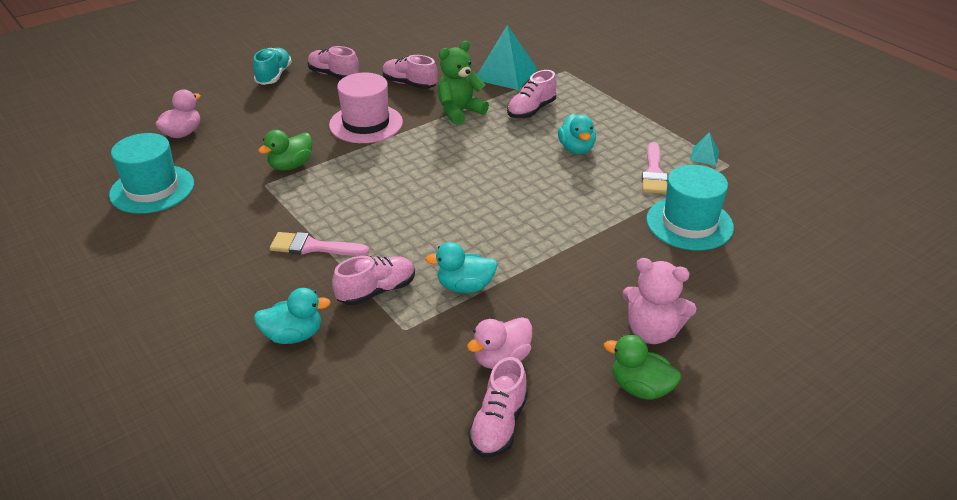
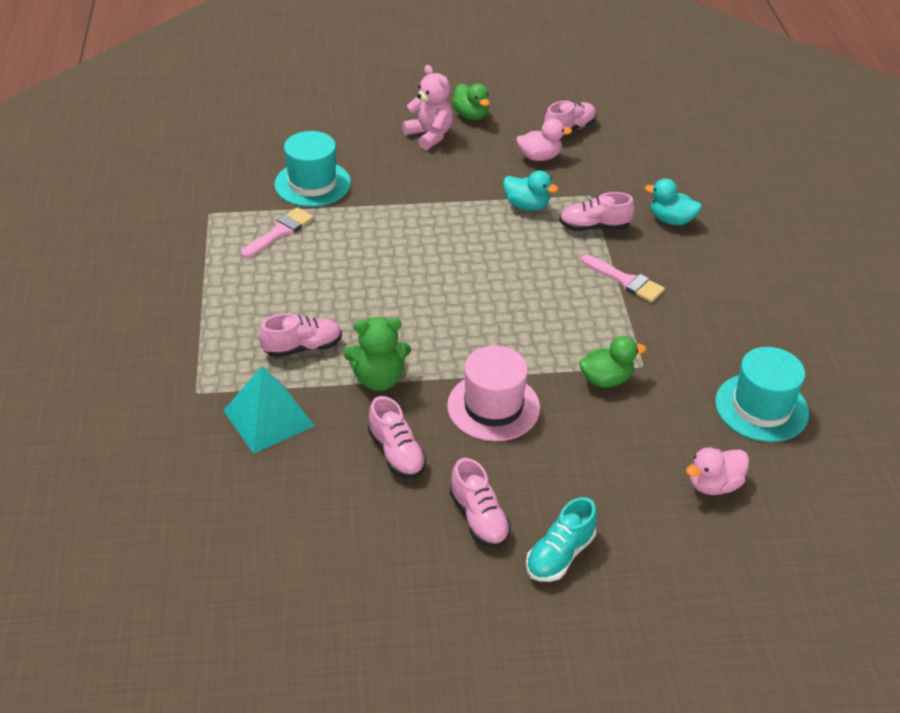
camera: 150 degrees left, 5 degrees up
(576, 149) = (314, 282): turquoise duck -> none
(704, 156) = (216, 229): turquoise pyramid -> none

